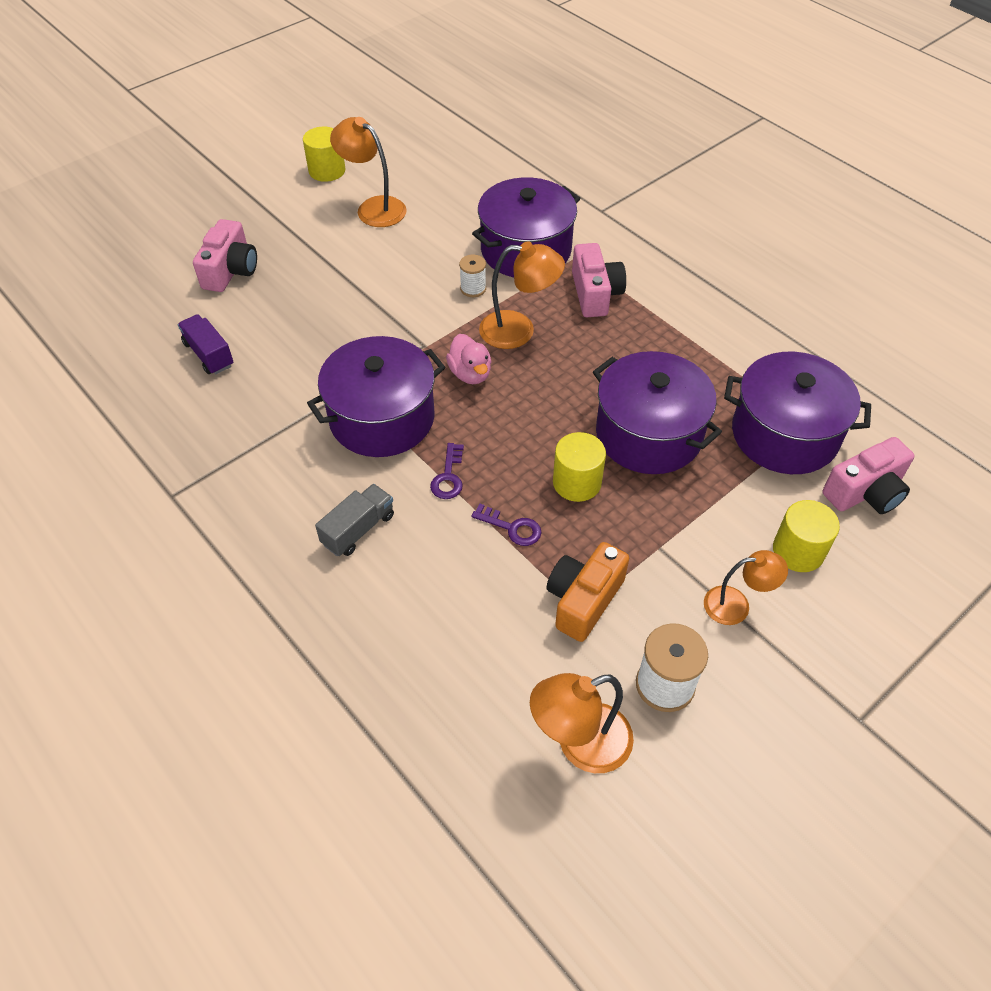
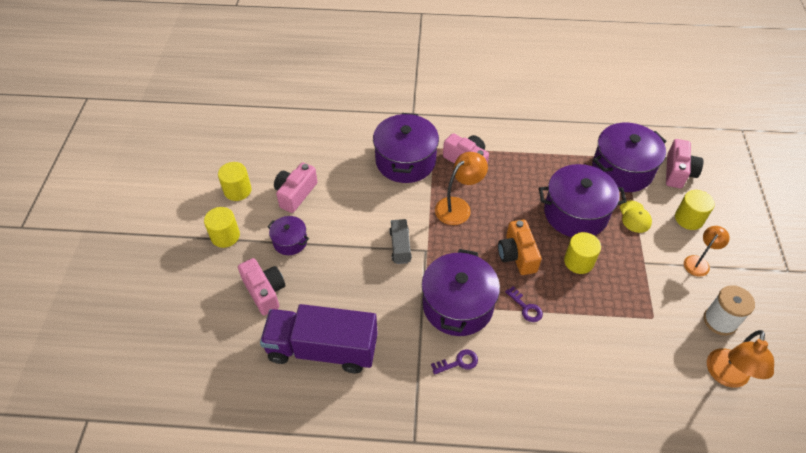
camera: 45 degrees left, 0 degrees up
(209, 354) = (322, 349): purple truck -> purple truck, size x2.13
(263, 201) = (225, 236): none -> yellow cylinder
(310, 245) = (290, 241): none -> purple pot
(358, 529) = (523, 370): grey truck -> grey truck (400, 247)
(373, 208) = (295, 194): orange lamp -> pink camera
(470, 374) = (466, 247): pink duck -> none
(473, 289) = (408, 201): white spool -> none
(512, 527) = (582, 307): purple key -> purple key (458, 362)
(583, 600) = (649, 313): orange camera -> orange camera (517, 255)
(722, 493) = (634, 217): none -> yellow cap

